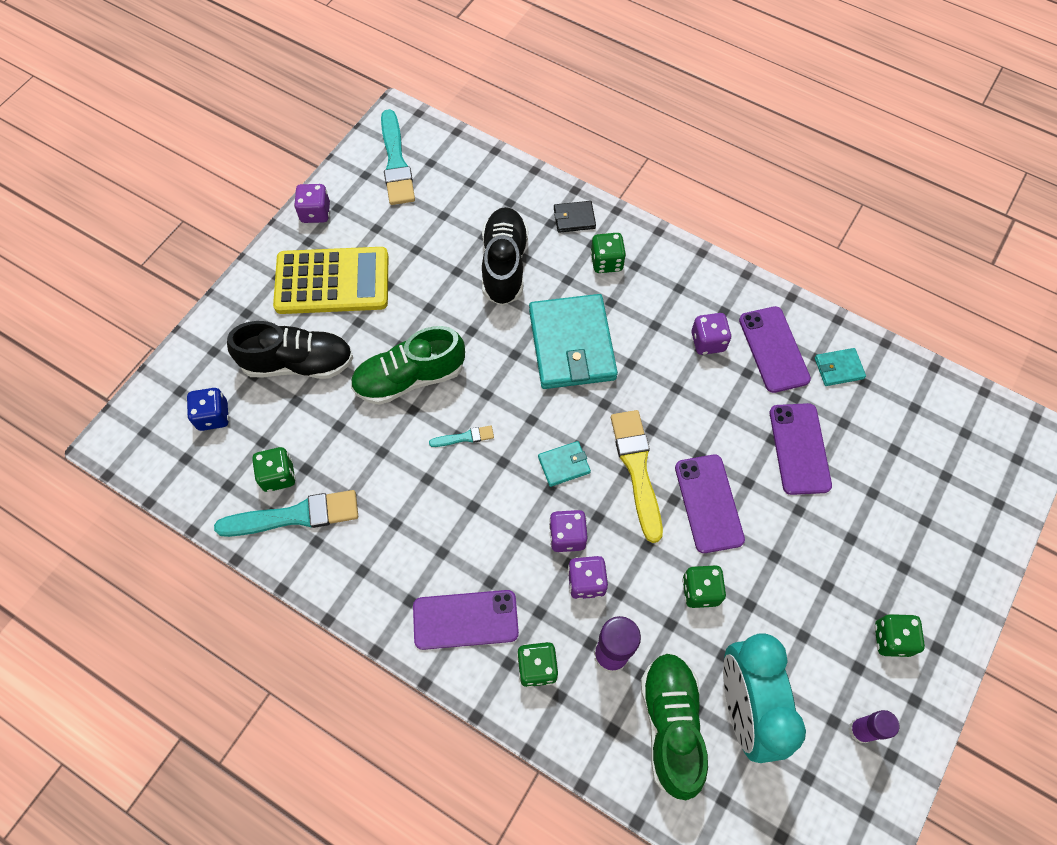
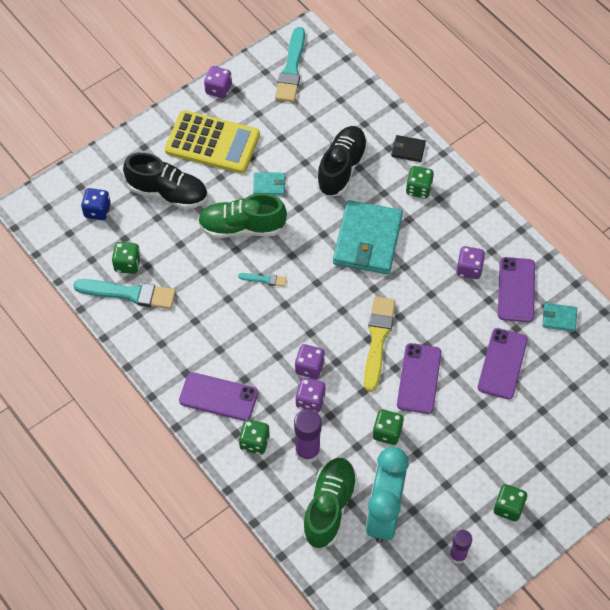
camera: 20 degrees right, 5 degrees down
(564, 465) = (327, 320): turquoise wallet -> turquoise wallet (269, 185)

